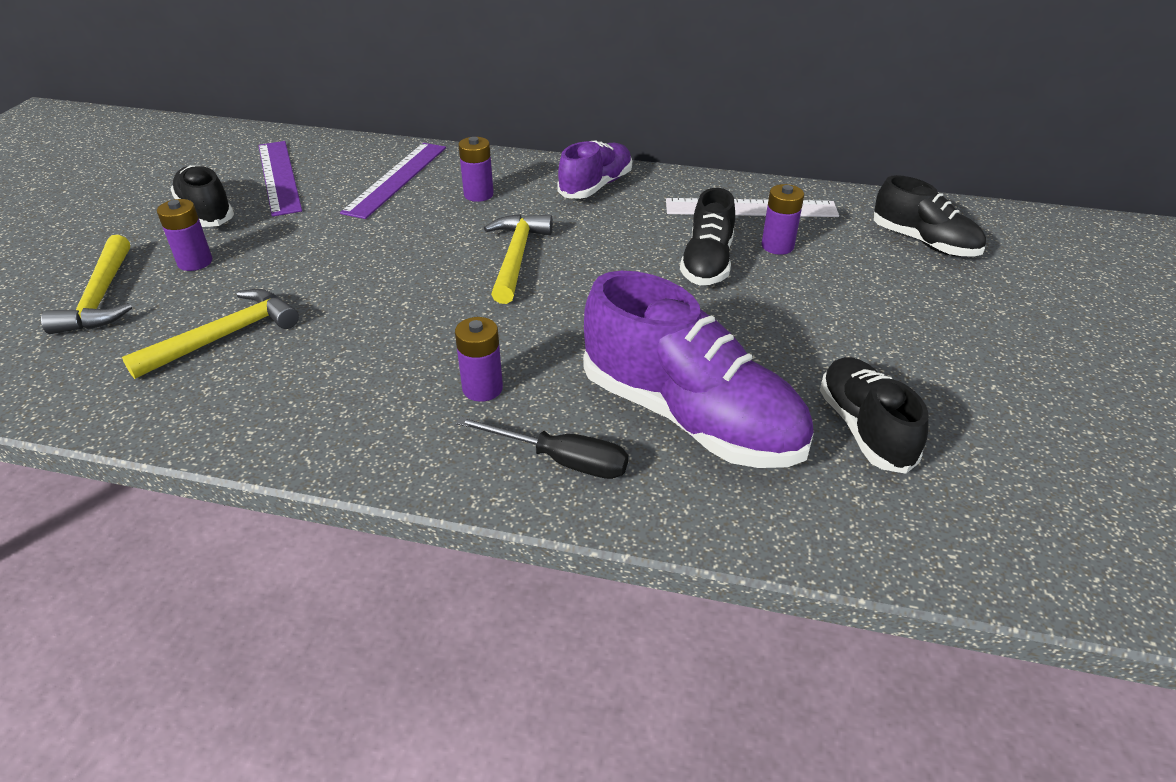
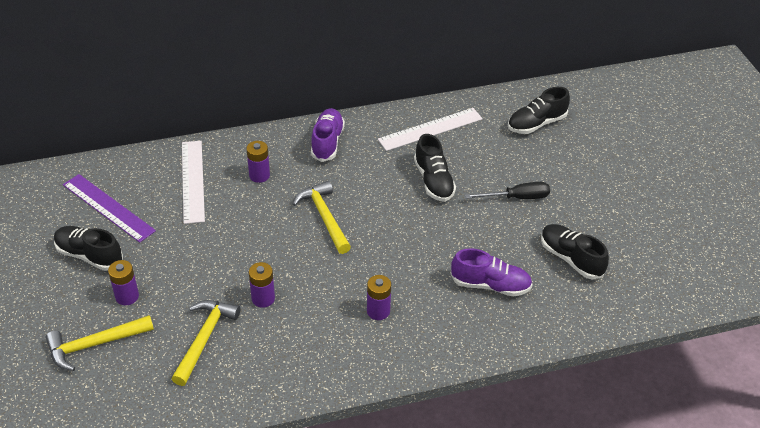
camera: 30 degrees left, 5 degrees up
(101, 297) = (95, 344): yellow hammer -> yellow hammer turned 105 degrees clockwise
(396, 179) = (192, 181): purple ruler -> white ruler
(561, 461) = (448, 334): black screwdriver -> black screwdriver (517, 198)
(690, 417) = (490, 285): purple shoe -> purple shoe, size x0.58
(777, 246) = (463, 154): purple battery -> purple battery (263, 298)
(924, 242) = (536, 123): black shoe -> black shoe turned 135 degrees clockwise

